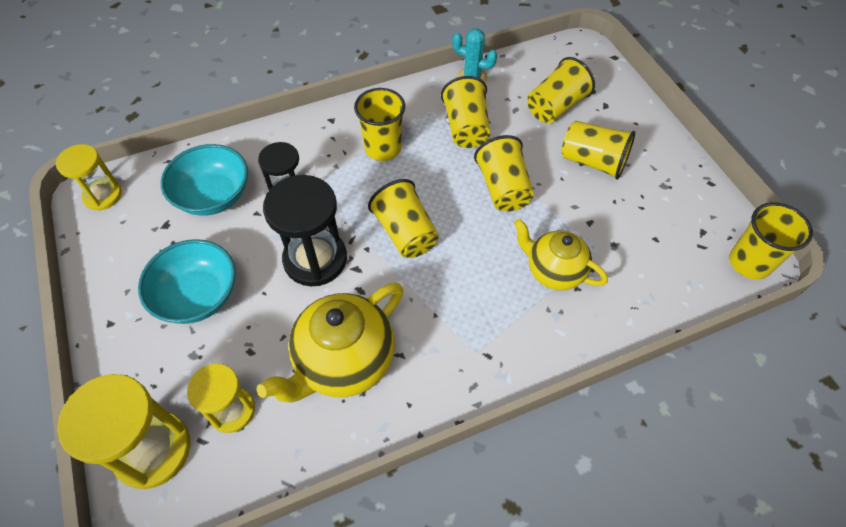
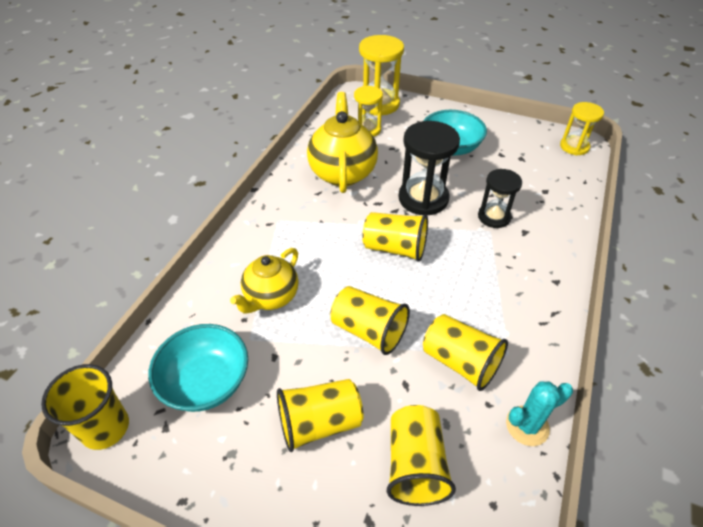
camera: 135 degrees right, 10 degrees down
(213, 196) = (527, 185): turquoise bowl -> turquoise bowl (206, 382)
(383, 148) = (490, 290): yellow cup -> none
(553, 271) = (271, 297): yellow teapot -> yellow teapot turned 135 degrees clockwise

